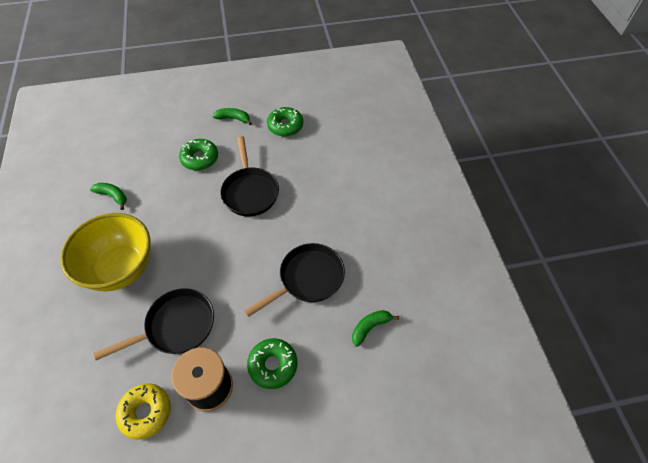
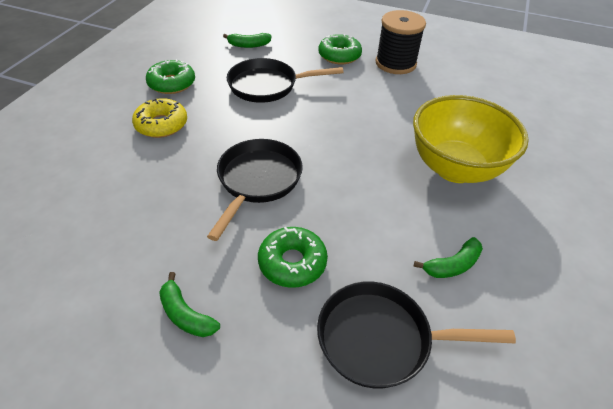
camera: 150 degrees left, 10 degrees down
(113, 196) = (452, 265): green banana -> green banana turned 90 degrees counterclockwise
(146, 412) = (451, 69): yellow donut -> yellow donut (161, 124)
(176, 326) = (408, 103): black pan -> black pan (381, 339)
(285, 126) = (123, 252): green donut -> green donut (172, 83)

